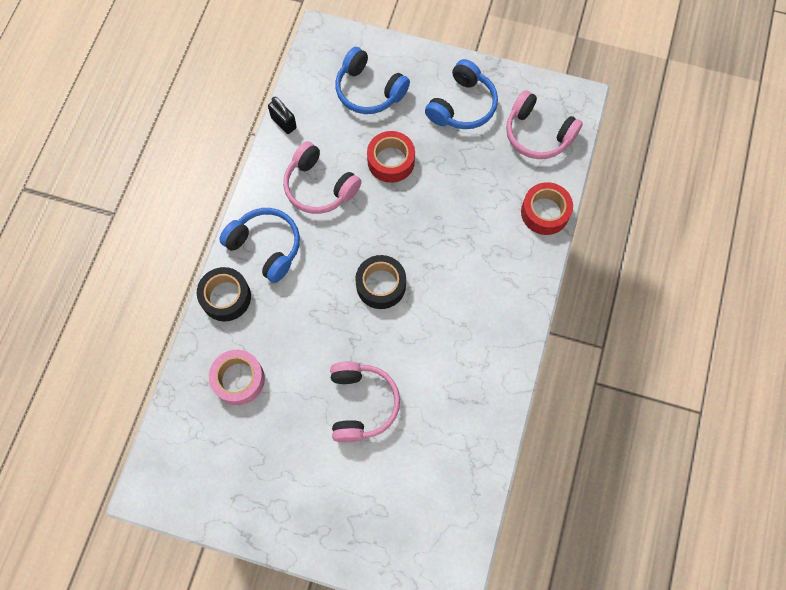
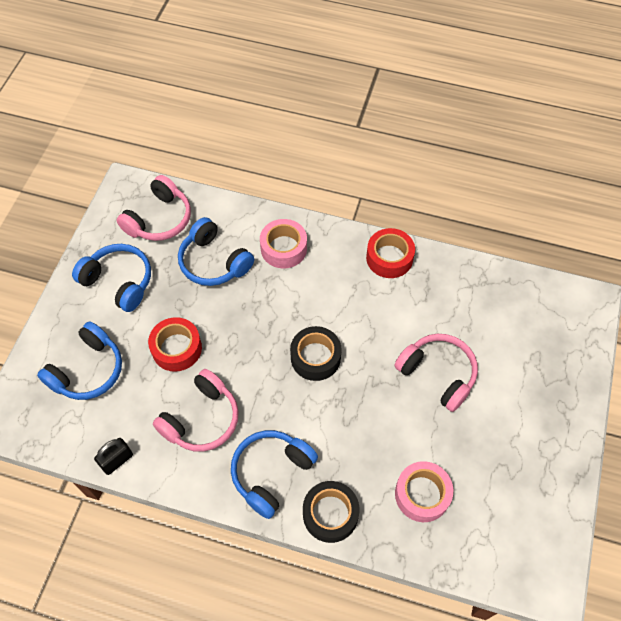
camera: 90 degrees left, 10 degrees down
(361, 404) = (438, 374): pink headphones -> pink headphones turned 45 degrees clockwise
(488, 187) = (214, 262): none -> blue headphones
(508, 254) = (283, 248): none -> pink tape
(545, 212) = (242, 217): red tape -> red tape (389, 258)

